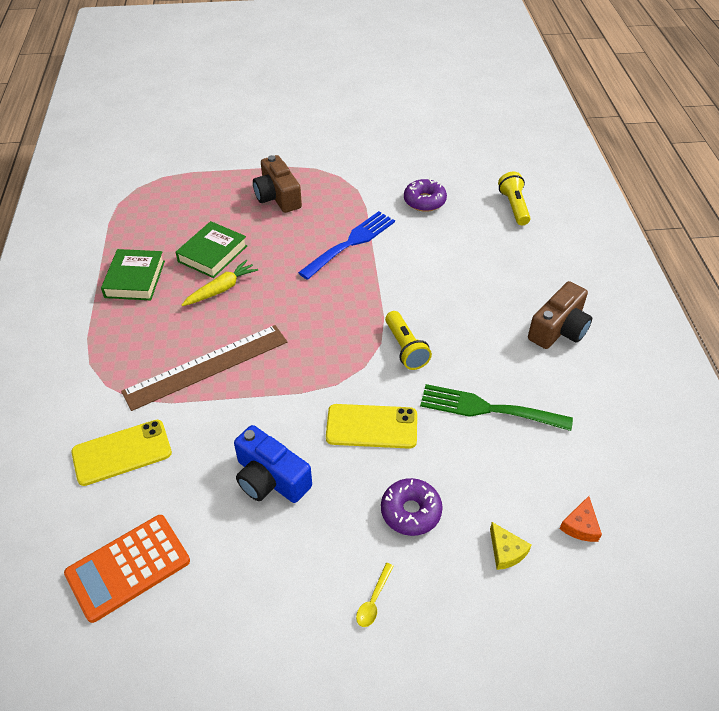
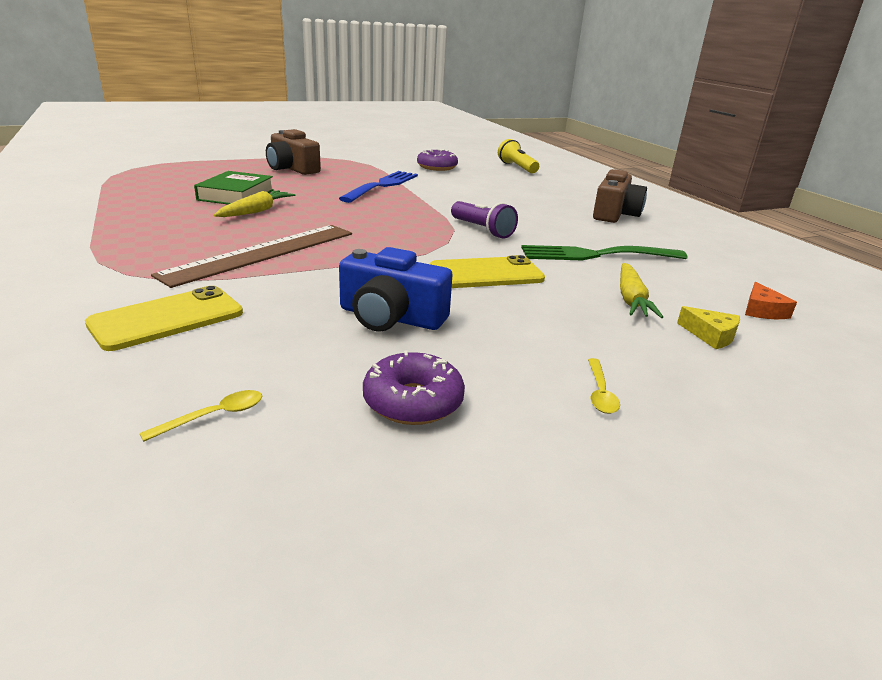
camera: 20 degrees left, 20 degrees down
(128, 567) = (214, 416): orange calculator -> yellow spoon
(135, 279) = (146, 211): green book -> none
(405, 348) = (482, 230): yellow flashlight -> purple flashlight
(411, 511) = (580, 321): purple donut -> purple donut (413, 401)
(474, 487) = (631, 299): none -> yellow carrot

